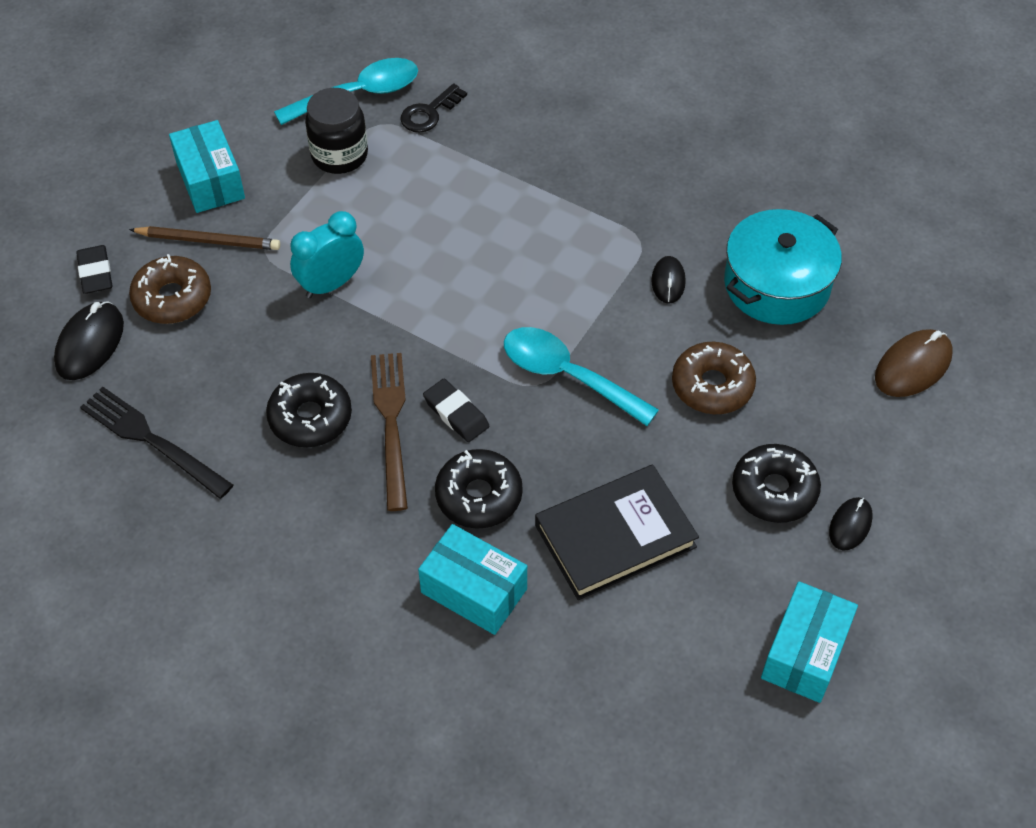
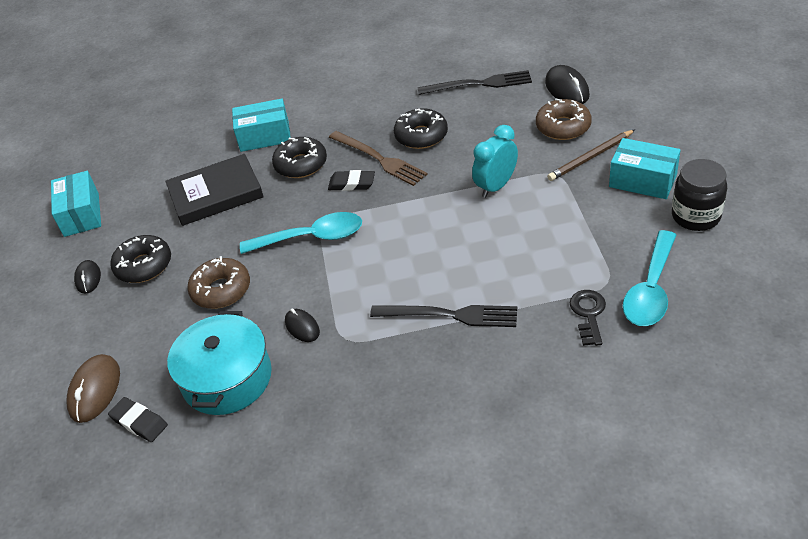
camera: 145 degrees right, 10 degrees down
(95, 273) = (617, 109): black eraser -> black eraser (139, 422)
(331, 284) = (496, 186): turquoise clock -> turquoise clock turned 150 degrees counterclockwise
(339, 155) = (598, 246): black jar -> black jar (695, 216)
(533, 194) = (449, 315): none -> black fork
(615, 536) = (216, 194): black book -> black book turned 45 degrees clockwise

